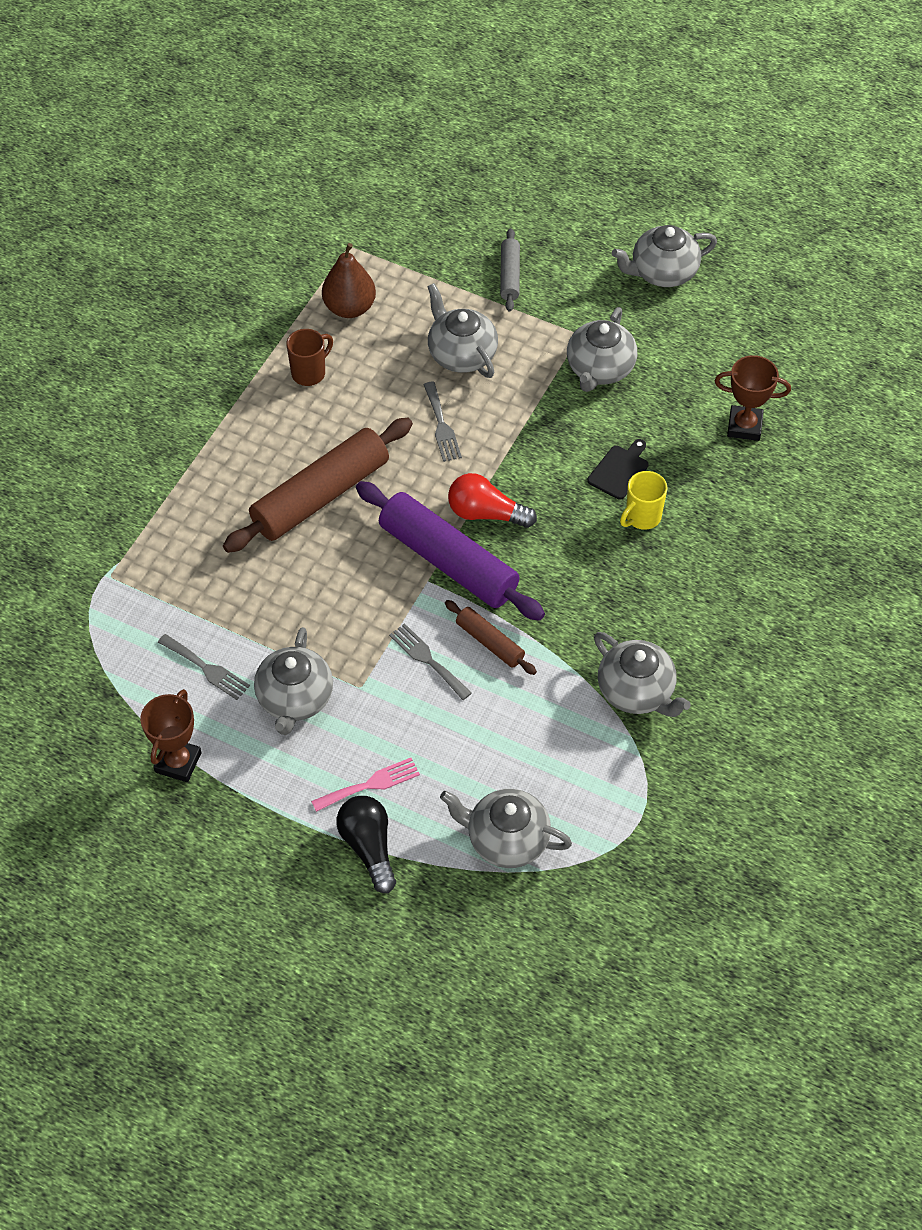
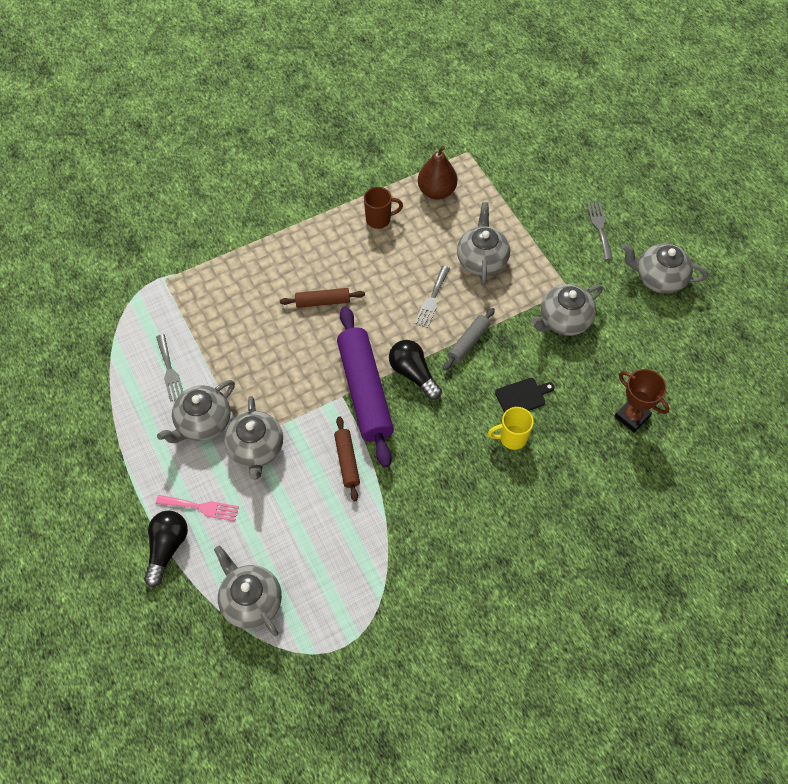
camera: 35 degrees right, 5 degrees up
(178, 762) = (106, 419): brown trophy -> none
(321, 496) = (323, 301): brown rolling pin -> brown rolling pin, size x0.49
(427, 659) = (300, 448): grey fork -> grey fork (600, 228)
(486, 513) = (413, 374): red light bulb -> black light bulb
(509, 275) = (554, 225): grey rolling pin -> grey rolling pin (468, 342)
(637, 691) = (413, 556): grey teapot -> grey teapot (256, 449)

